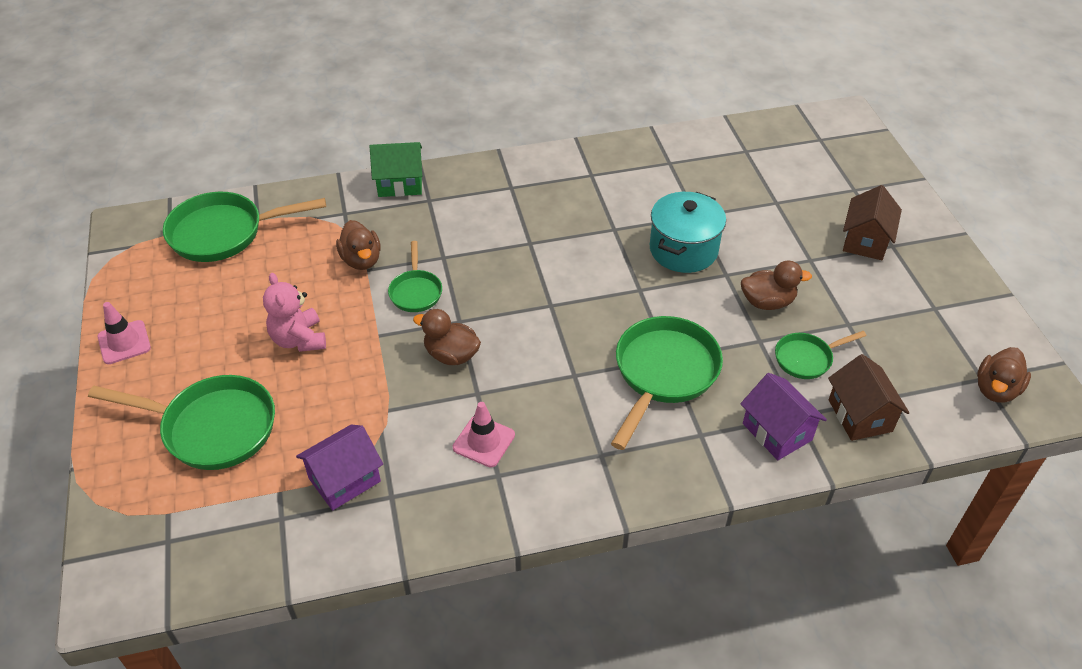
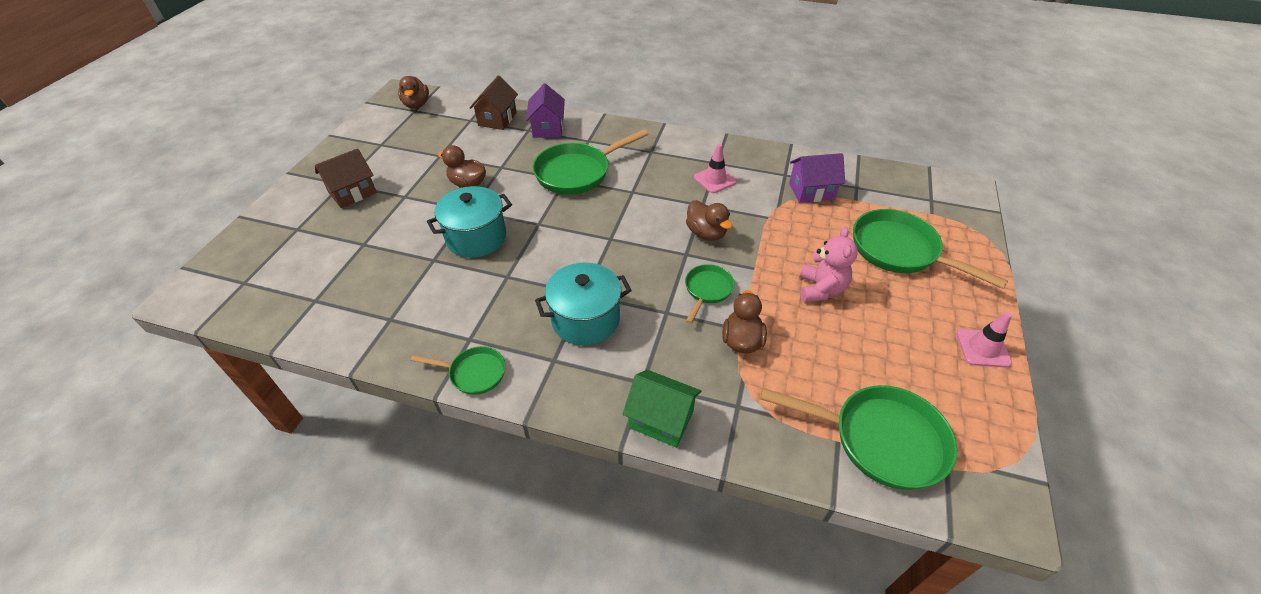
camera: 150 degrees left, 0 degrees up
(510, 223) = (585, 319): none -> turquoise pot
(806, 358) = (488, 149): green pan -> green pan (474, 373)
(996, 389) = (416, 104): brown duck -> brown duck turned 105 degrees clockwise

